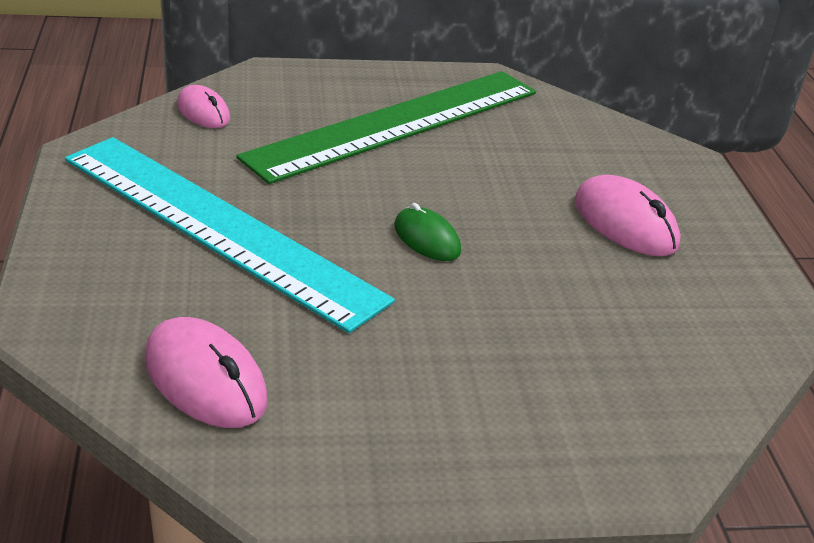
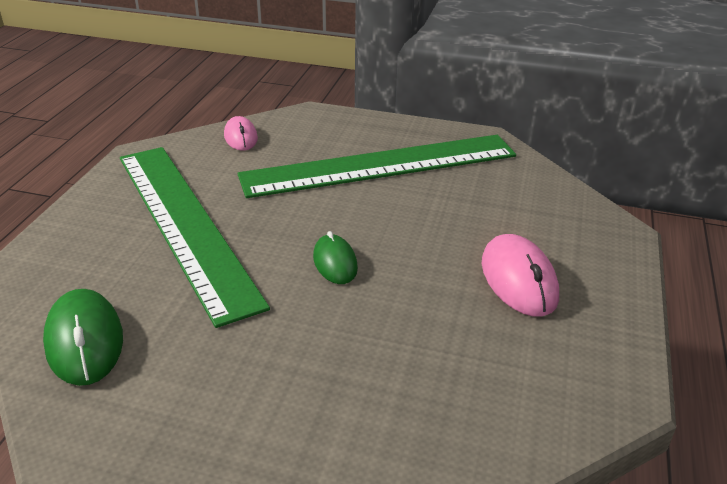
camera: 25 degrees right, 0 degrees up
(205, 379) = (85, 341): pink mouse -> green mouse
(218, 226) = (185, 224): turquoise ruler -> green ruler

